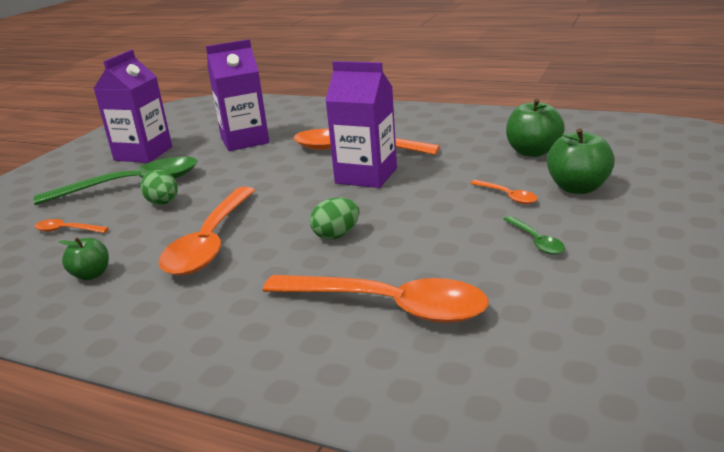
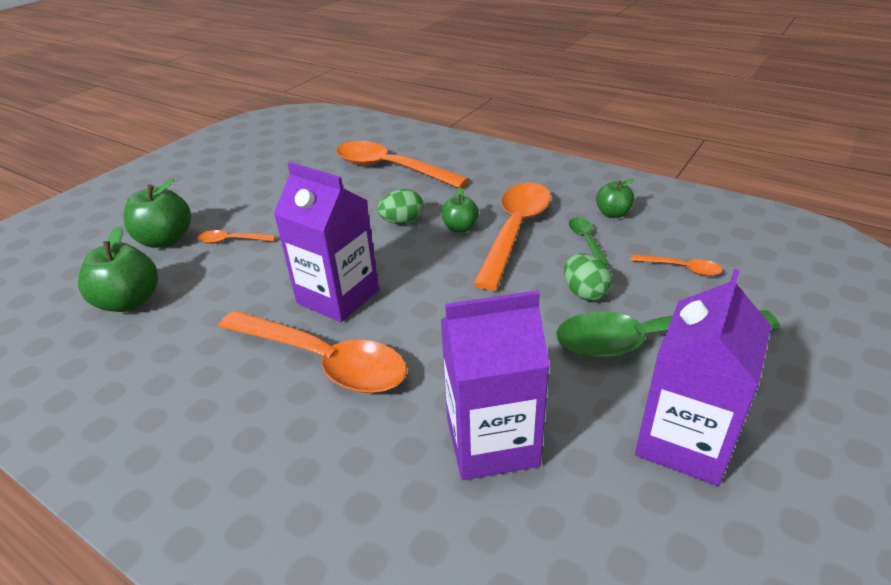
camera: 170 degrees left, 10 degrees up
(270, 237) = (460, 228): none -> green apple
(507, 196) = (231, 241): orange spoon -> orange spoon turned 60 degrees counterclockwise
(536, 241) = (261, 196): green spoon -> green spoon (586, 241)

